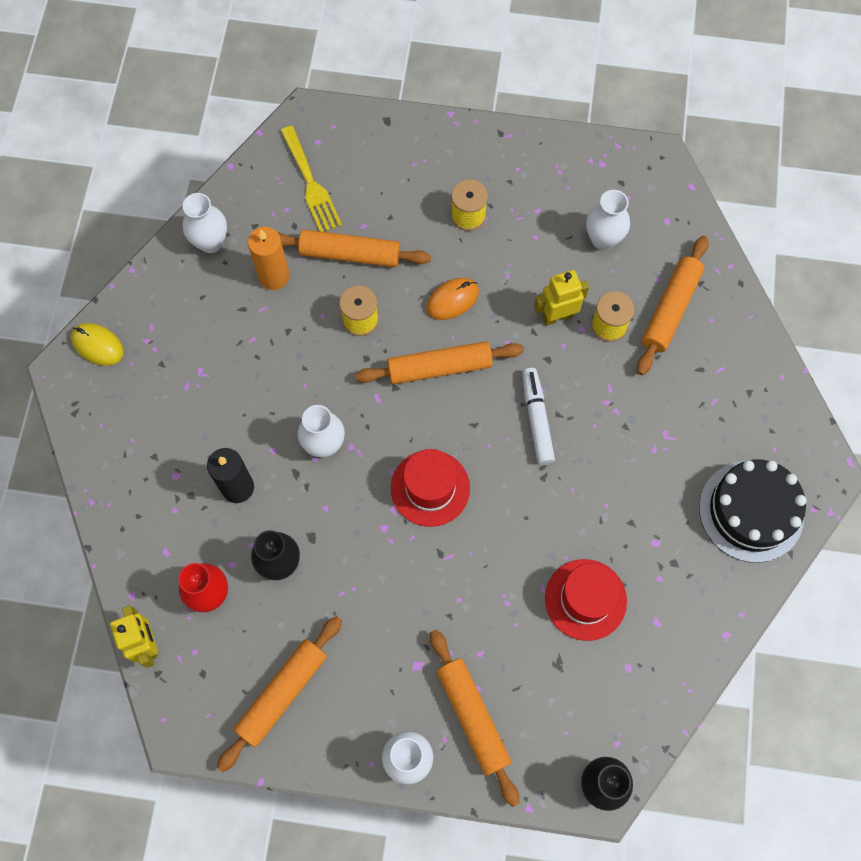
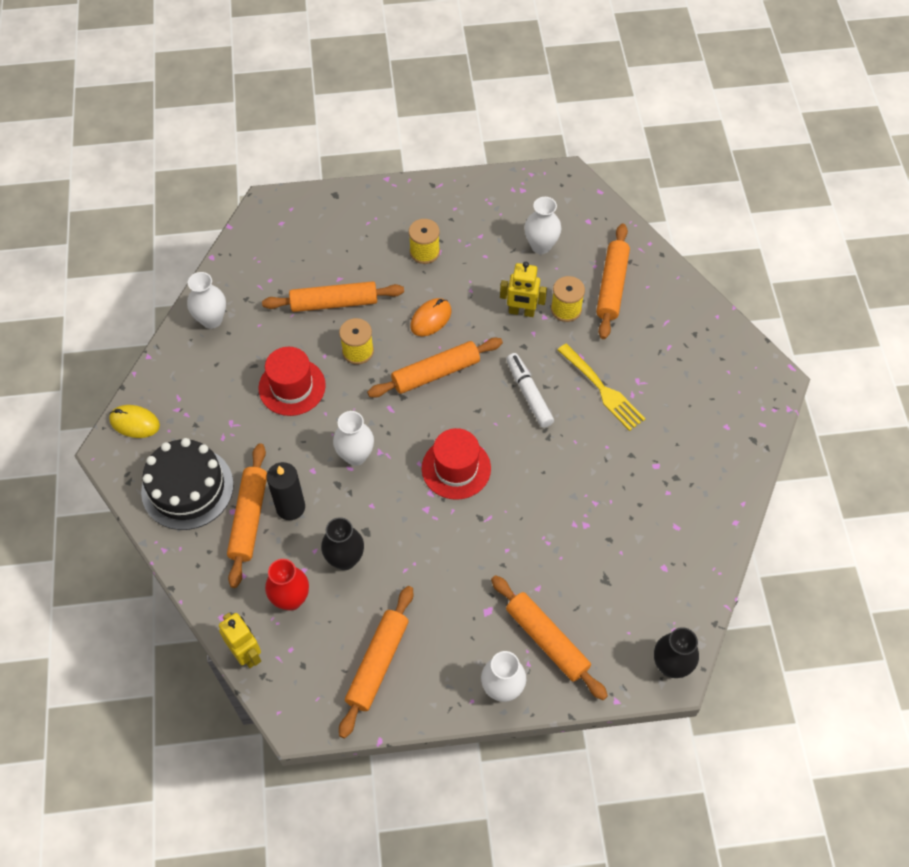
camera: 15 degrees left, 10 degrees down
(190, 489) = (249, 518): none -> orange rolling pin
(274, 276) = (274, 334): orange candle -> none
(311, 184) = (285, 256): yellow fork -> yellow fork (603, 390)
(557, 316) = (521, 312): yellow robot -> yellow robot turned 135 degrees counterclockwise
(585, 599) = (612, 523): red hat -> red hat (292, 387)
(751, 511) = (725, 423): black cake -> black cake (187, 488)

